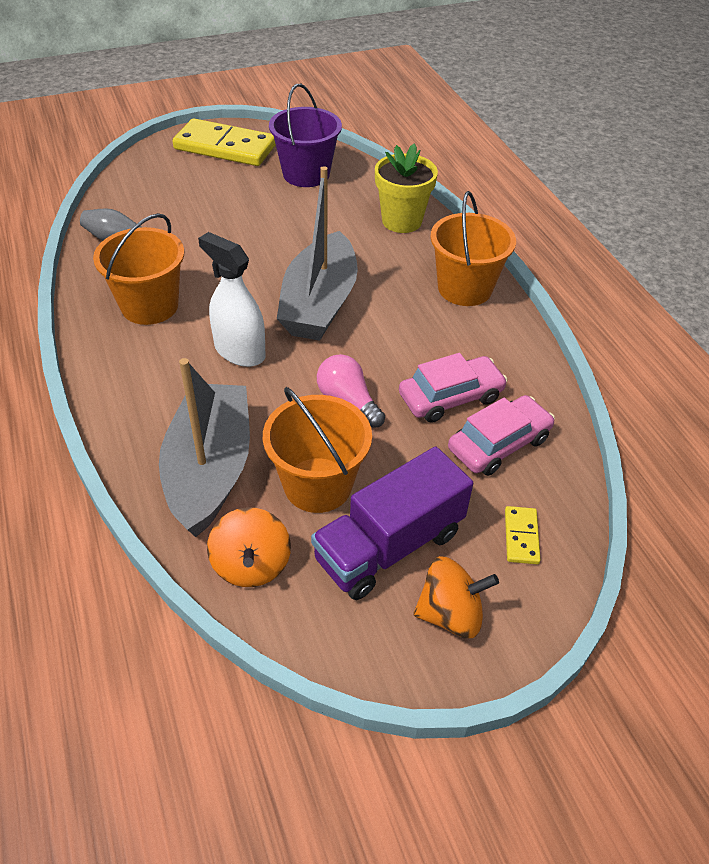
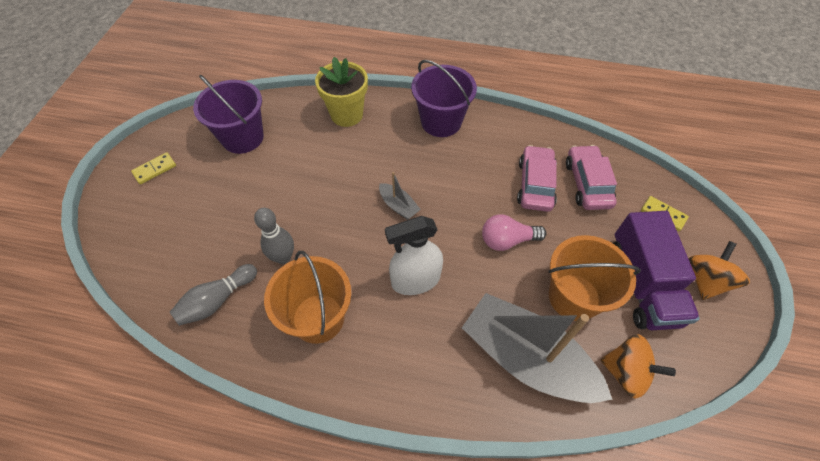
camera: 55 degrees left, 10 degrees up
(196, 257) = (283, 257): none -> grey bowling pin
(225, 147) = (155, 169): yellow domino -> yellow domino, size x0.43
(319, 303) = (398, 206): grey boat -> grey boat, size x0.42
(464, 288) = (441, 122): orange bucket -> purple bucket

